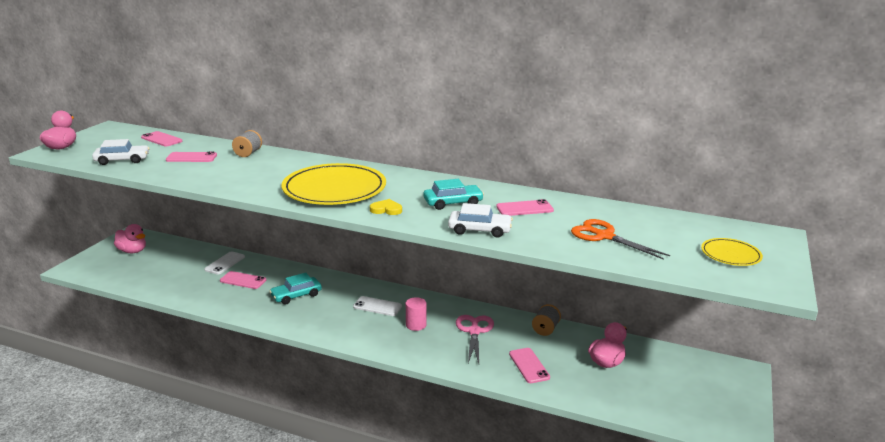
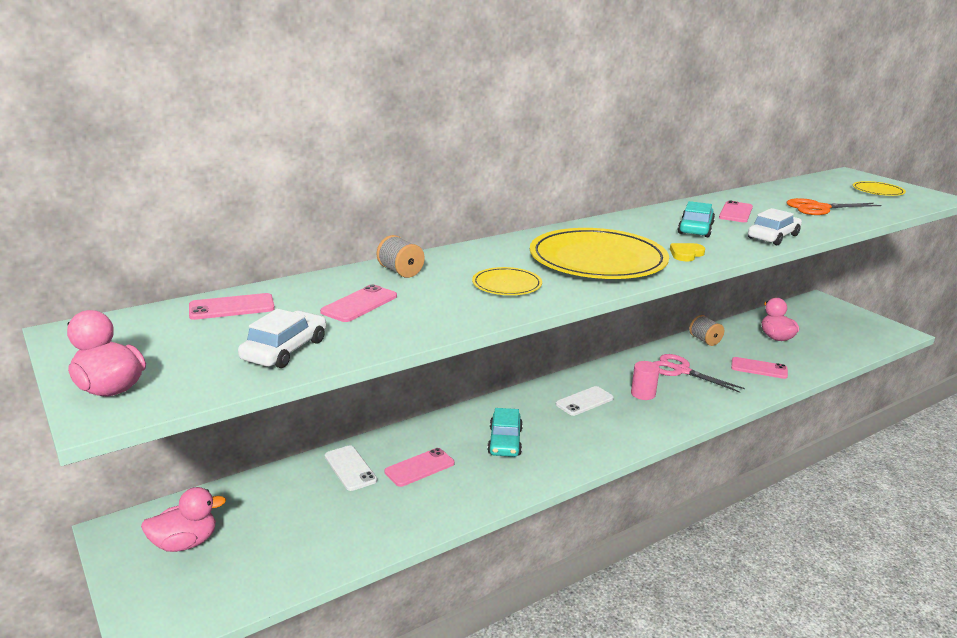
camera: 55 degrees left, 0 degrees up
(258, 178) = (507, 285): none -> yellow plate

